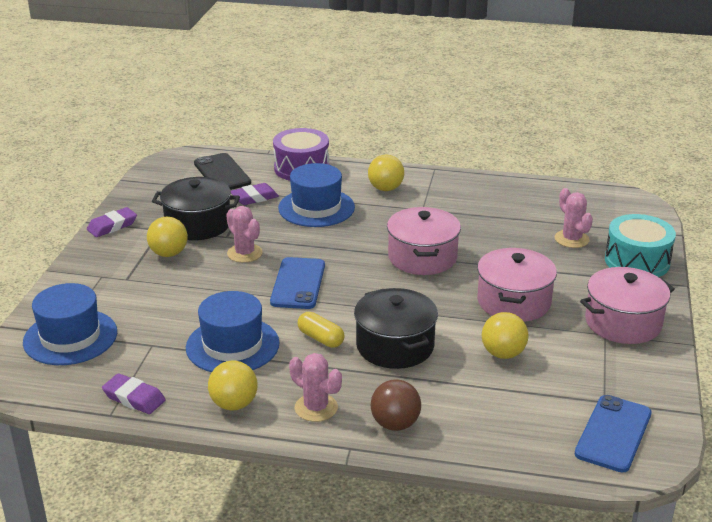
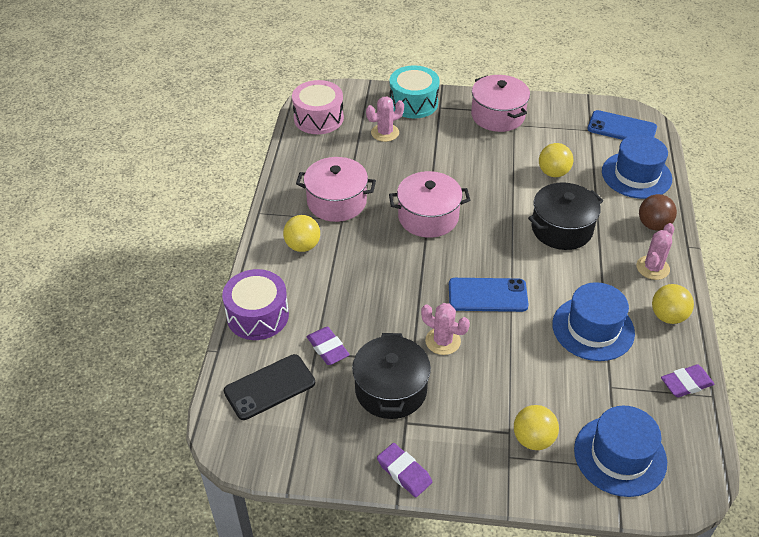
camera: 95 degrees left, 15 degrees up
(134, 398) = (686, 384): purple eraser -> purple eraser turned 45 degrees clockwise
(169, 253) = (454, 404): yellow ball -> yellow ball (533, 439)
(244, 253) = (443, 341): pink cactus -> pink cactus turned 75 degrees clockwise
(316, 208) = (346, 295): blue hat -> blue hat (636, 175)
(320, 338) = (565, 273): yellow capsule -> none
(513, 302) = (484, 166): pink pot -> pink pot (336, 202)
(592, 200) = (318, 118): none -> pink drum

